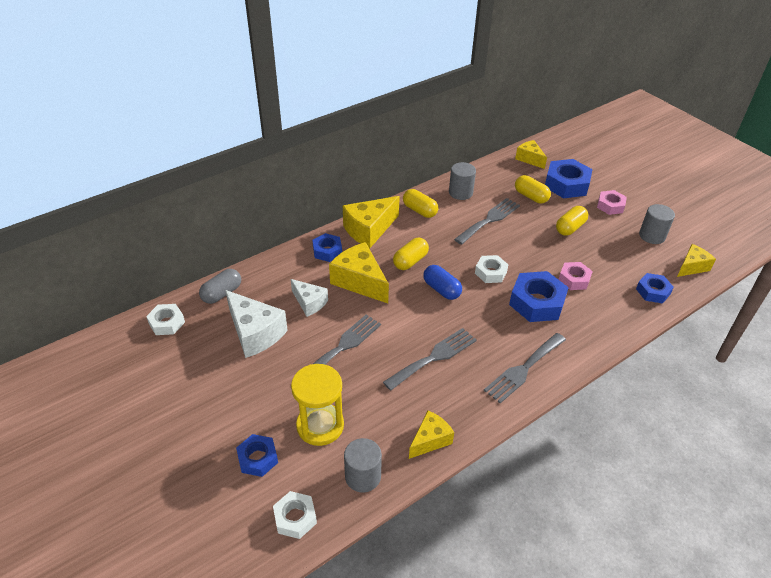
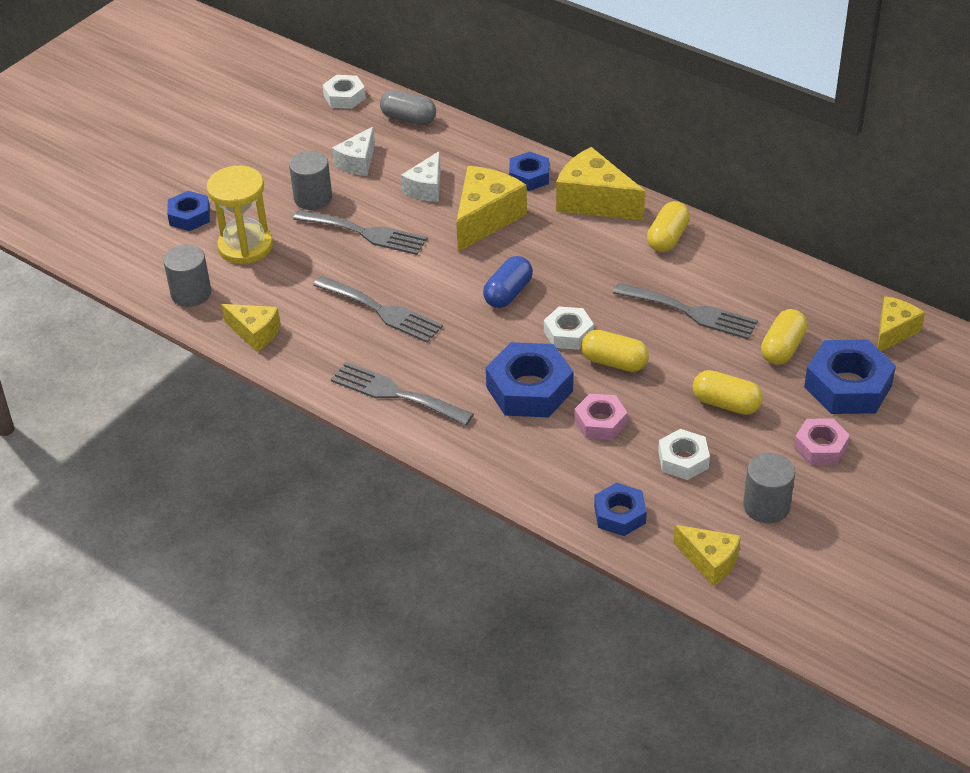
camera: 75 degrees right, 0 degrees up
(255, 333) = (357, 162): white cheese -> white cheese, size x0.61
(295, 518) = (130, 260): white nut -> white nut (683, 460)
(410, 261) = (550, 253): yellow capsule -> yellow capsule (614, 362)
(460, 193) = (740, 270): grey cylinder -> grey cylinder (313, 198)

